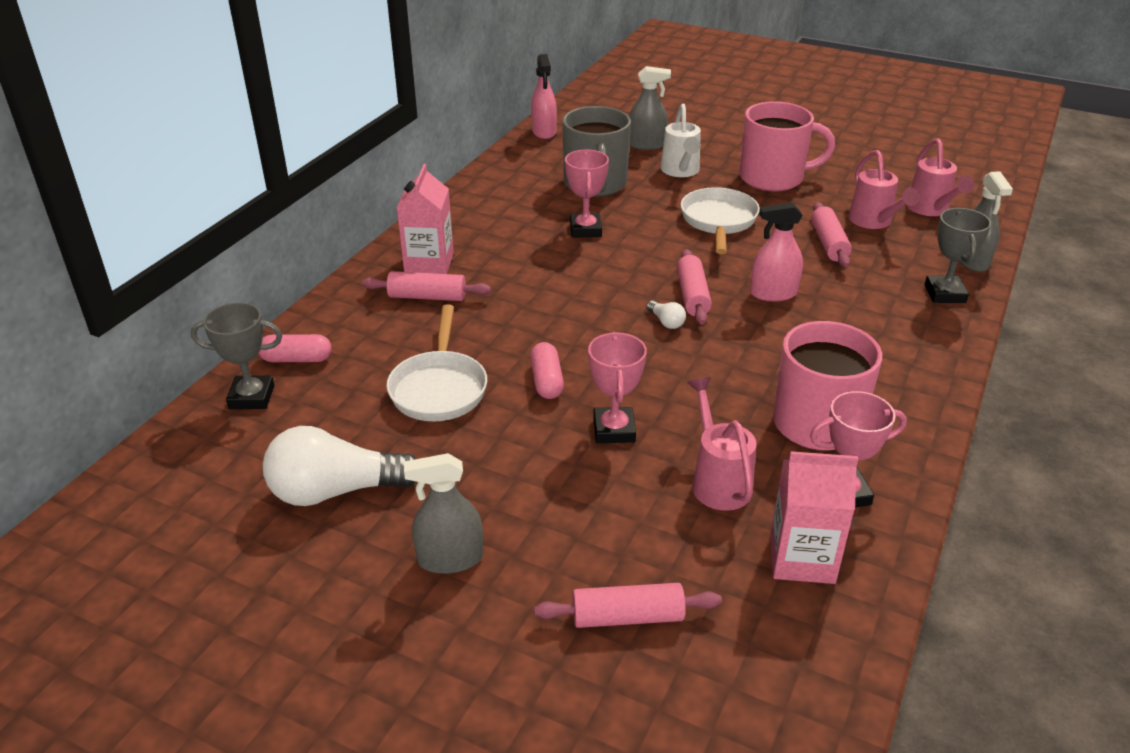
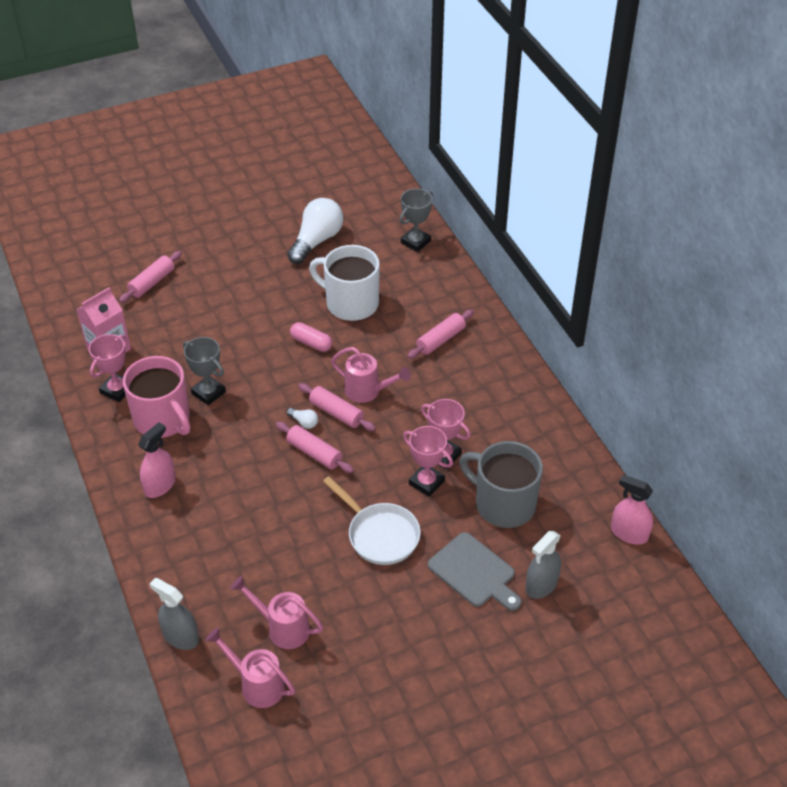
camera: 130 degrees right, 10 degrees up
(297, 359) = (432, 267): pink capsule -> none
(429, 263) = (478, 359): pink carton -> none
(439, 388) = (350, 303): white pan -> white mug
(450, 559) = (239, 253): grey spray bottle -> none
(614, 430) = (248, 344): pink trophy -> pink trophy (426, 482)
(666, 322) = (304, 422): white light bulb -> white light bulb turned 150 degrees counterclockwise
(680, 171) = (474, 572): white watering can -> grey cutting board
(718, 481) = (176, 355): pink watering can -> pink watering can (367, 391)
(773, 178) = (405, 624): pink mug -> none
(773, 293) = (273, 493): pink spray bottle -> pink spray bottle (160, 485)
(828, 243) = (288, 573): pink rolling pin -> pink rolling pin (336, 413)
(944, 294) = (173, 581): grey trophy -> grey trophy (208, 393)

